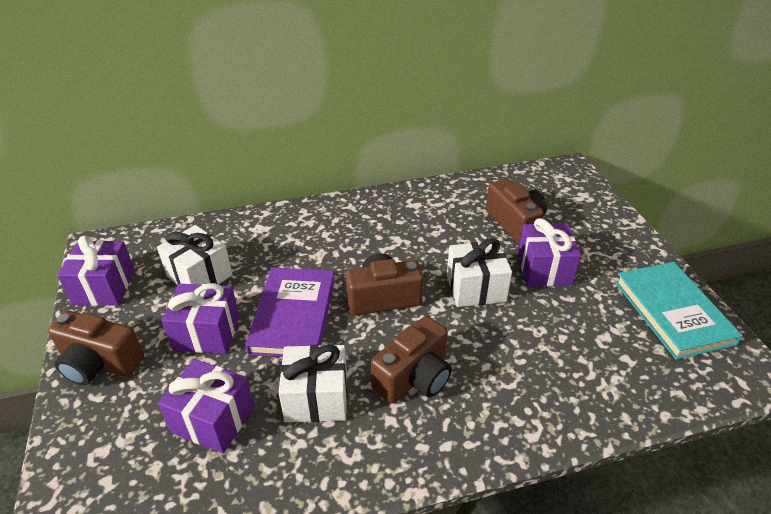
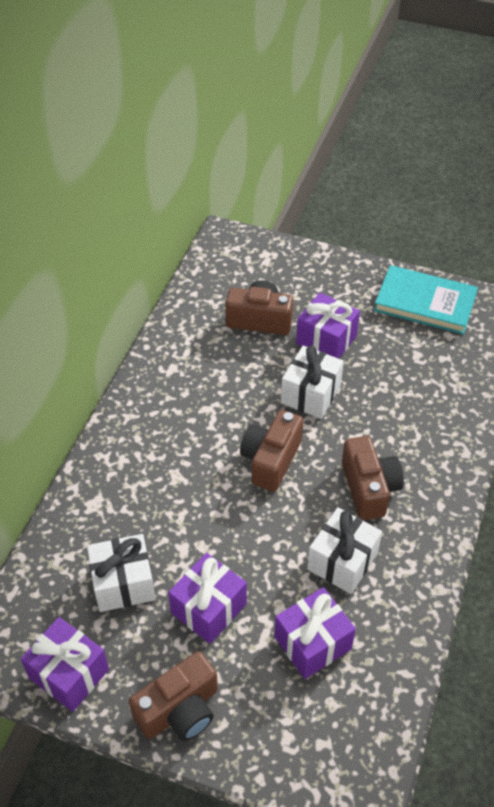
camera: 55 degrees left, 10 degrees up
(293, 315) = (239, 533): purple book -> none

